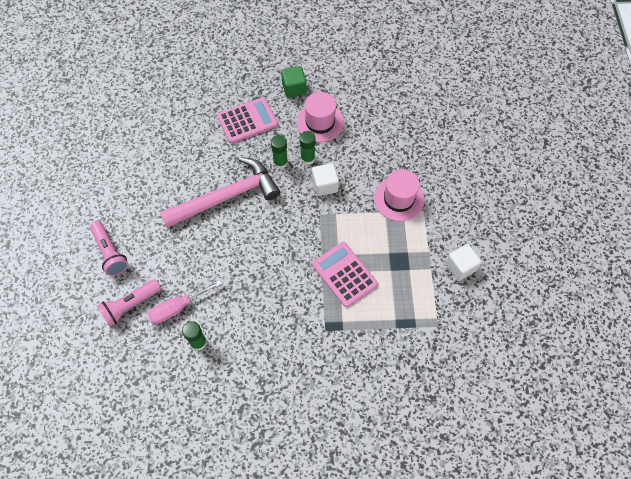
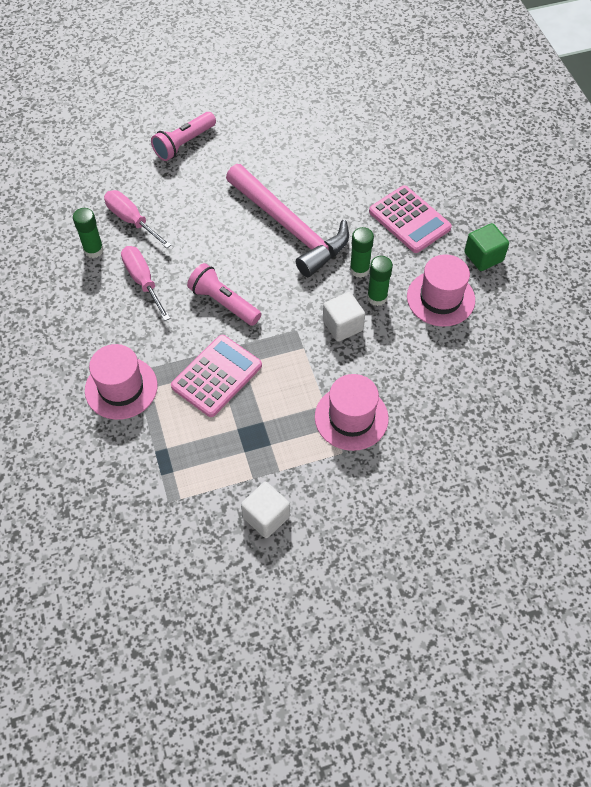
camera: 75 degrees right, 5 degrees down
(130, 305) = (125, 179): pink flashlight -> pink flashlight (224, 302)
(243, 309) = (143, 281): none -> pink screwdriver
(337, 342) = (121, 388): none -> pink hat

